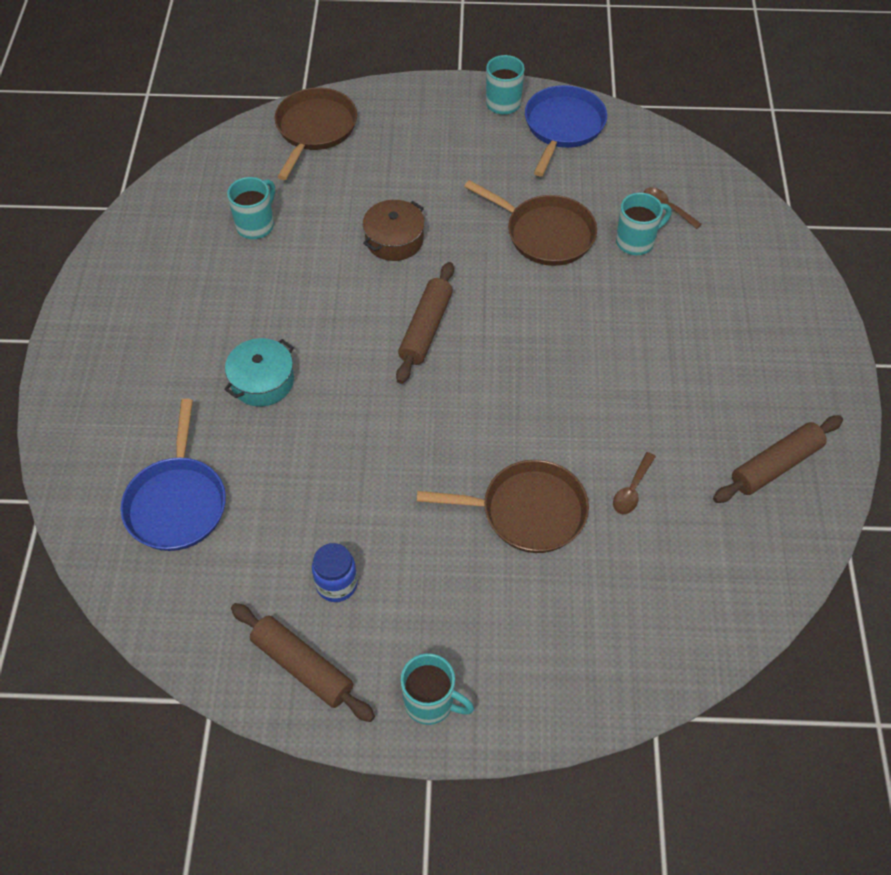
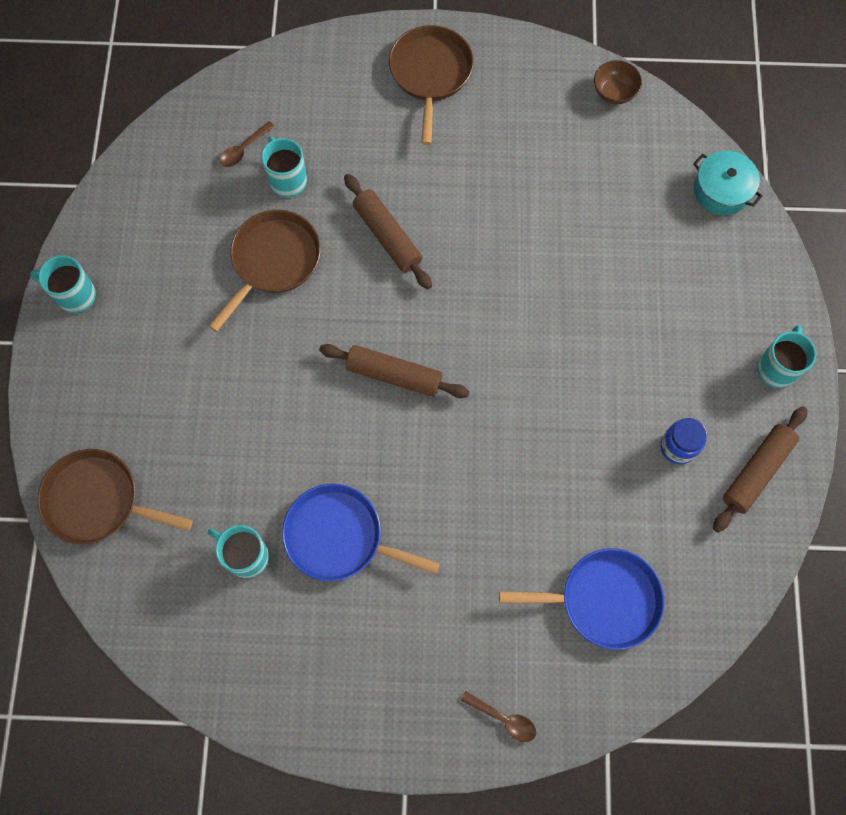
camera: 90 degrees left, 15 degrees up
(262, 381) = (459, 531): turquoise pot -> turquoise pot (721, 190)
(394, 240) = (274, 407): brown pot -> none
(527, 511) = (596, 289): brown pan -> brown pan (430, 74)
(563, 127) = (120, 237): blue pan -> blue pan (339, 537)
(632, 490) = (570, 206): brown spoon -> brown spoon (503, 719)
(775, 465) = (541, 96): brown rolling pin -> brown rolling pin (387, 236)
(795, 543) = (614, 93): none -> brown bowl

